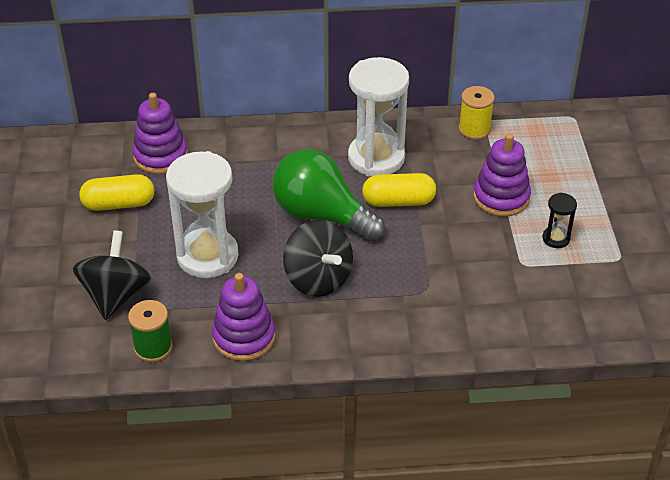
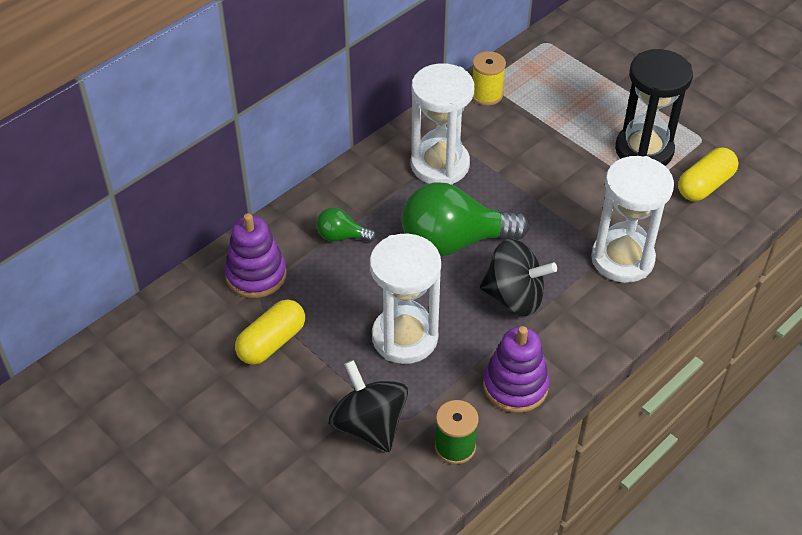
camera: 40 degrees left, 5 degrees up
(246, 165) = (341, 236): none -> green light bulb
(398, 201) = (499, 191): yellow capsule -> yellow capsule (705, 185)
(436, 304) = (622, 259): none -> white hourglass
(501, 197) = (570, 140): purple stacking toy -> none
(556, 238) = (644, 150): black hourglass -> black hourglass, size x2.21

